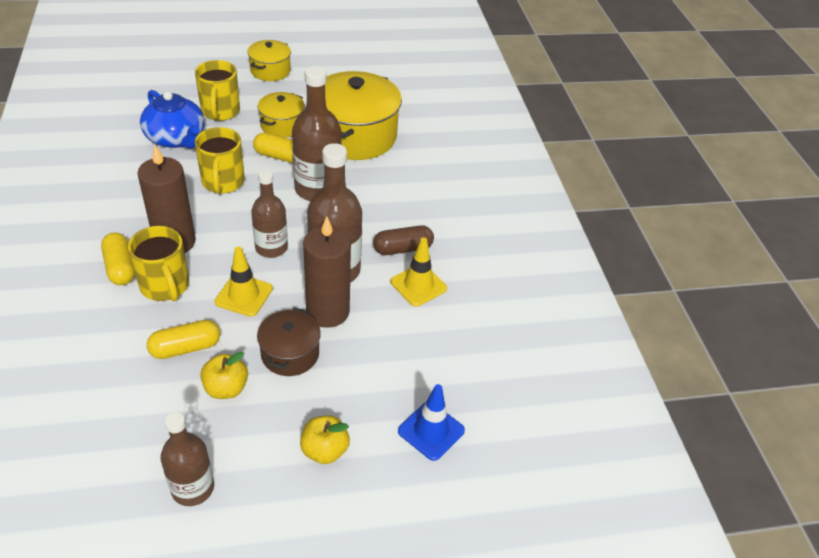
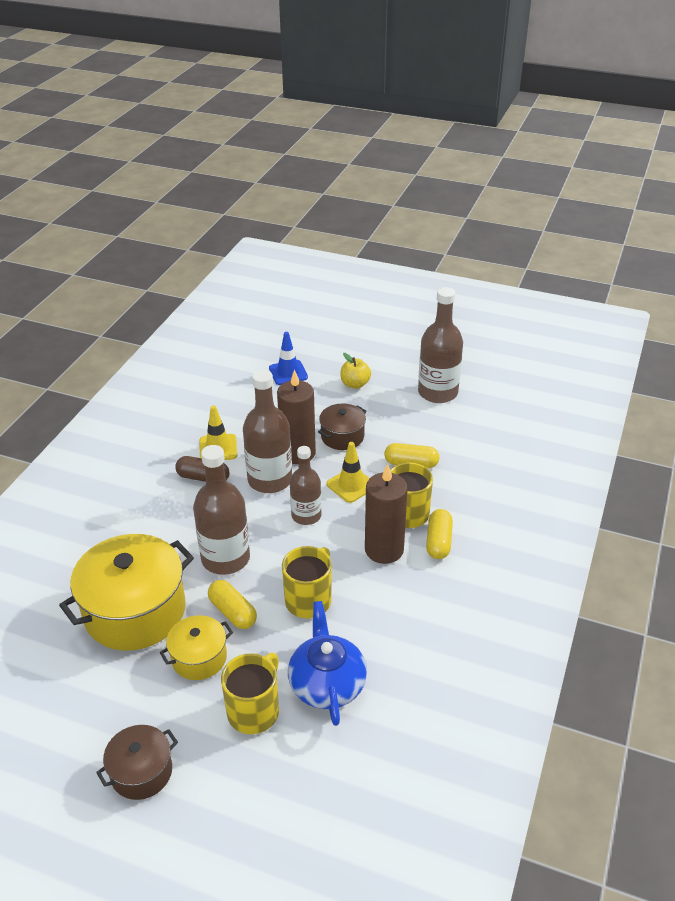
camera: 145 degrees left, 5 degrees down
(193, 488) = (438, 392): brown bottle -> brown bottle, size x1.55
(226, 388) = (395, 431): yellow apple -> none
(270, 71) = (141, 772): yellow pot -> brown pot

